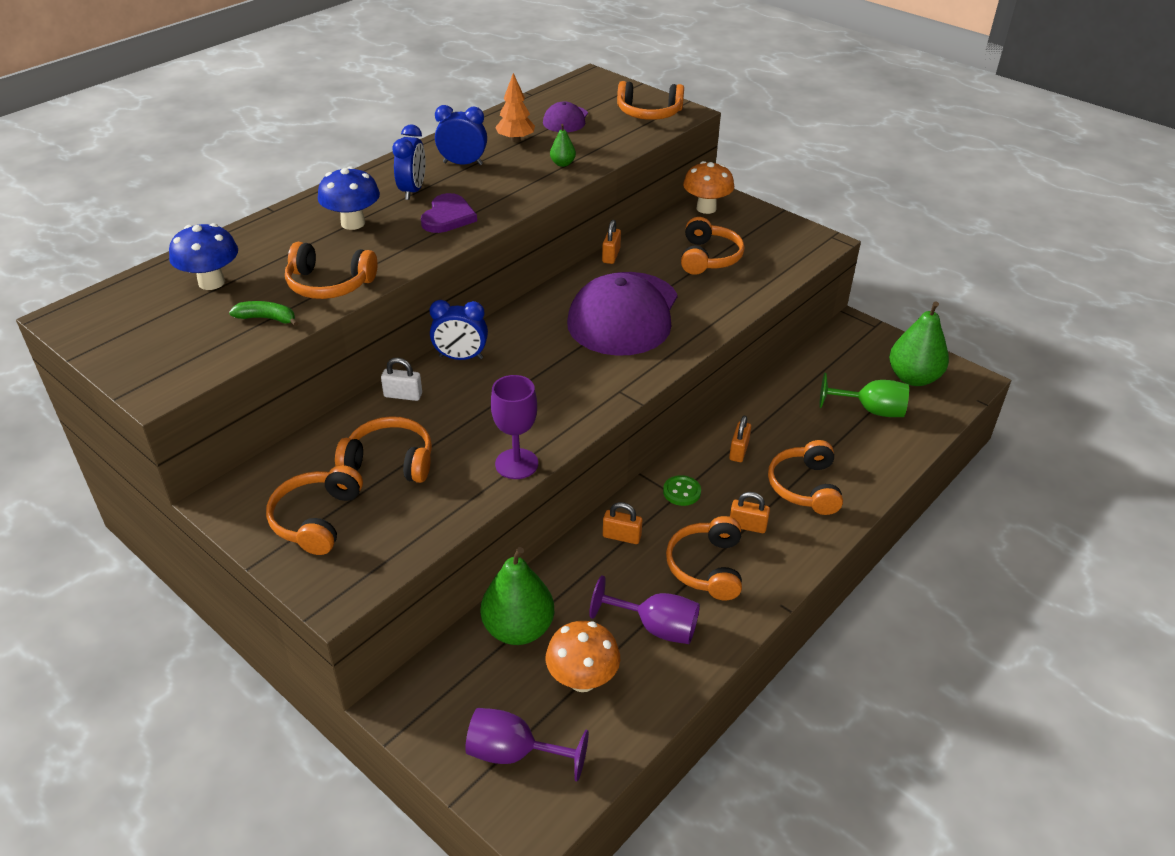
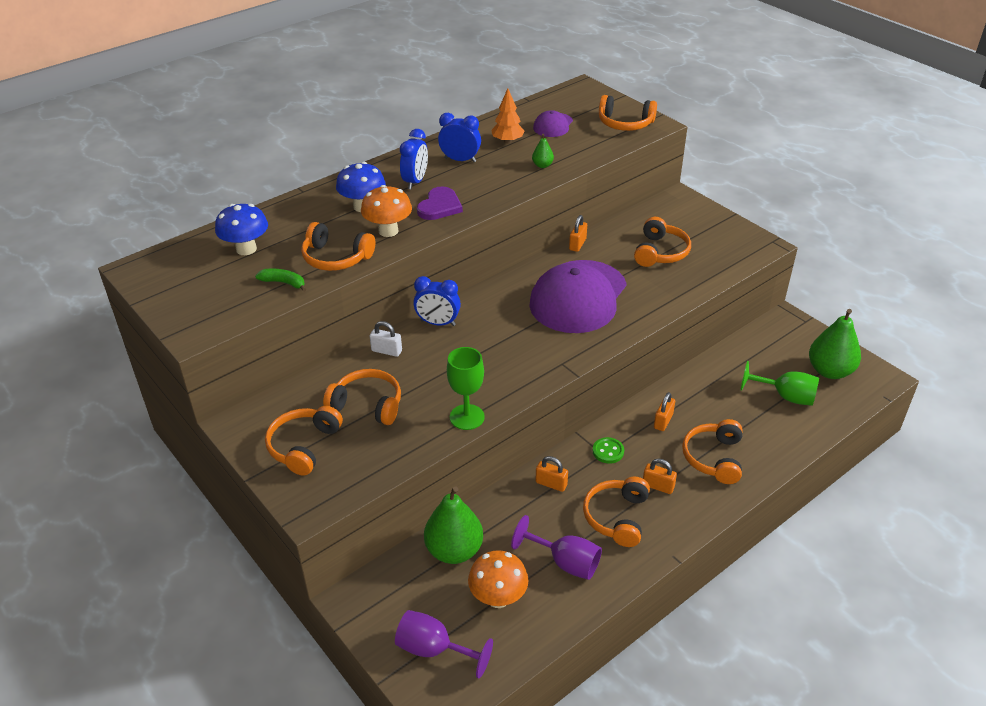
camera: 10 degrees right, 0 degrees up
(516, 464) = (467, 417): purple goblet -> green goblet
(706, 208) = (667, 207): orange mushroom -> orange mushroom (388, 231)

